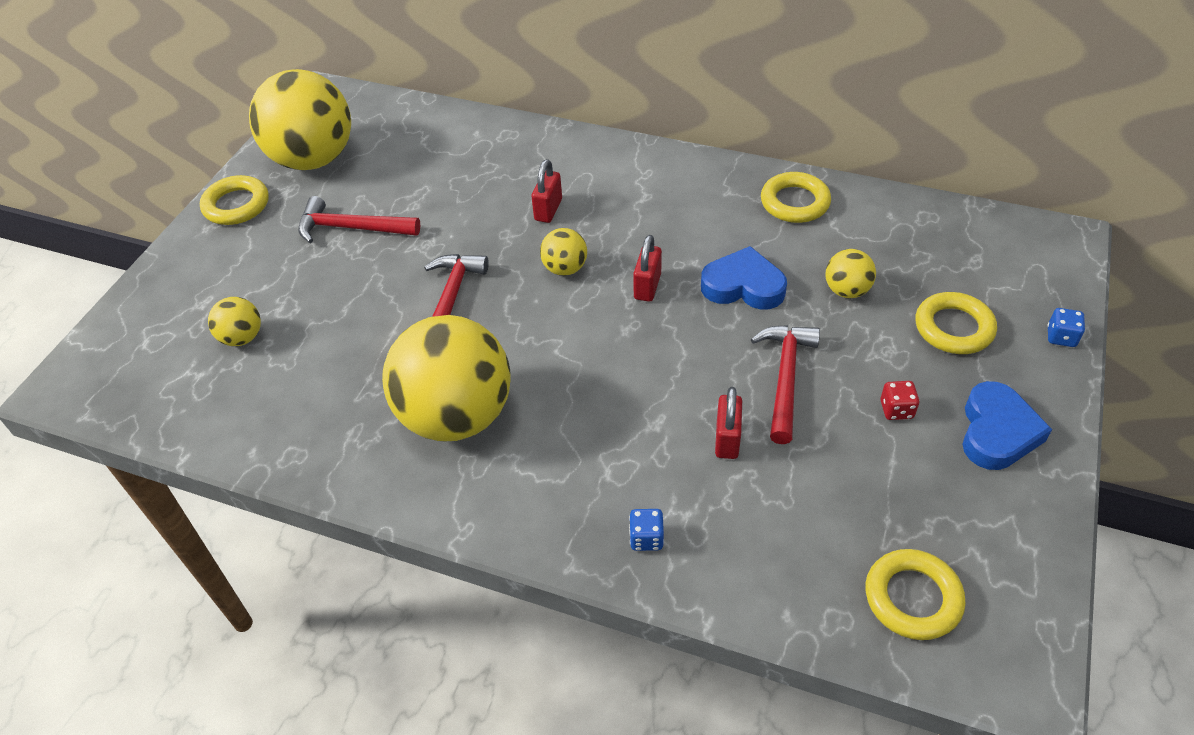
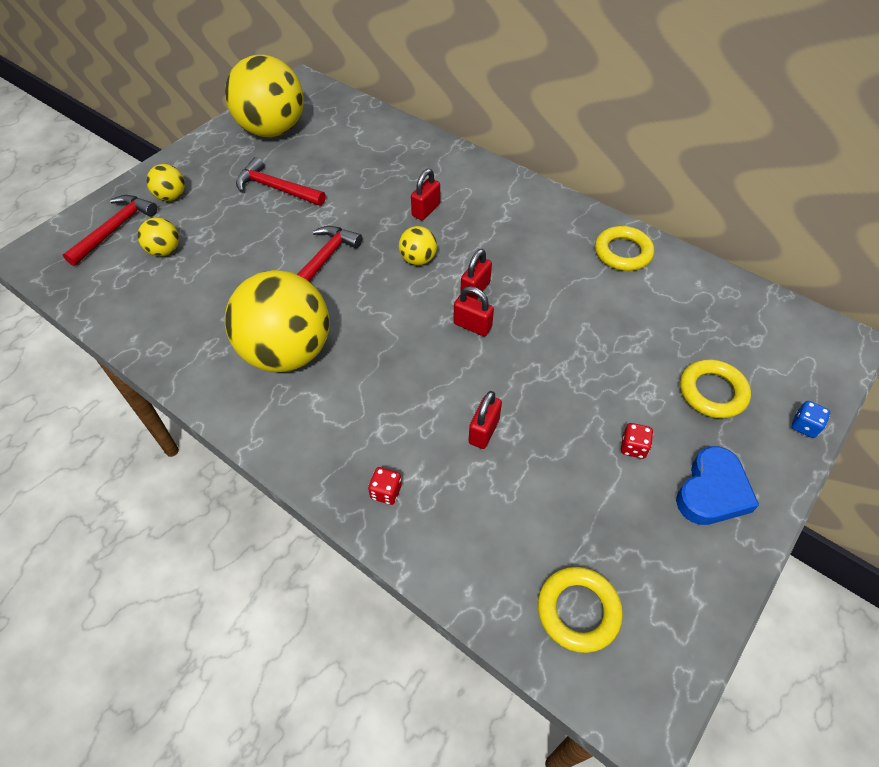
camera: 15 degrees right, 5 degrees up
(236, 205) = (204, 151): yellow ring -> none
(646, 538) = (386, 492): blue dice -> red dice
(662, 327) = (472, 326): none -> red padlock
(743, 286) = (551, 310): blue heart -> none
(785, 378) = (552, 394): red hammer -> red hammer (115, 229)
(846, 290) = (634, 336): yellow ball -> yellow ball (171, 196)

